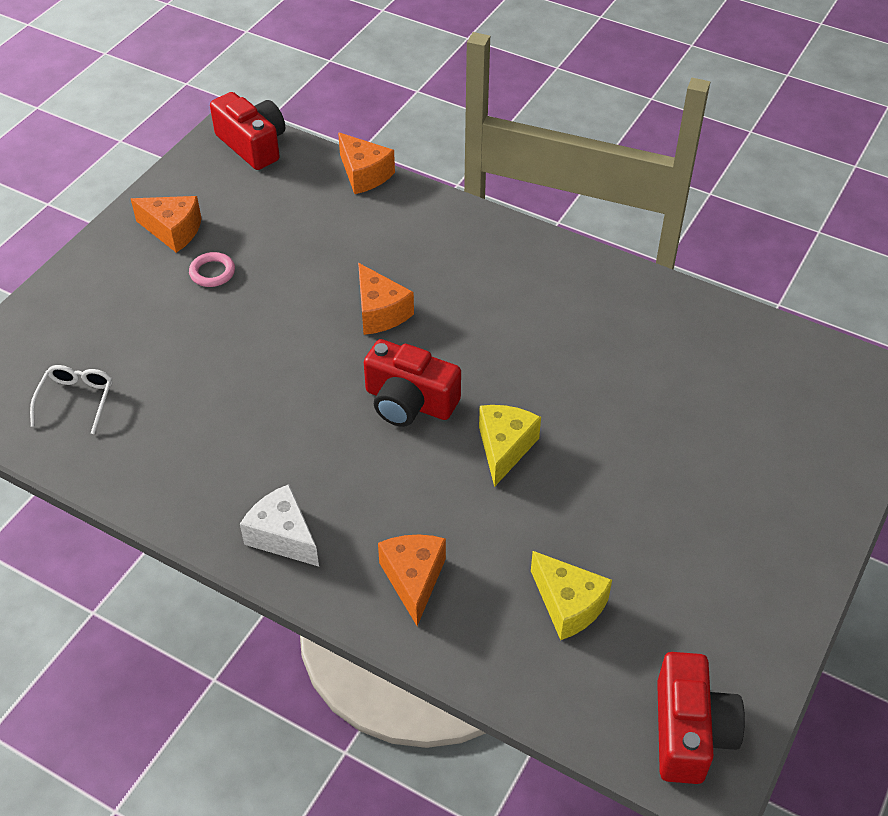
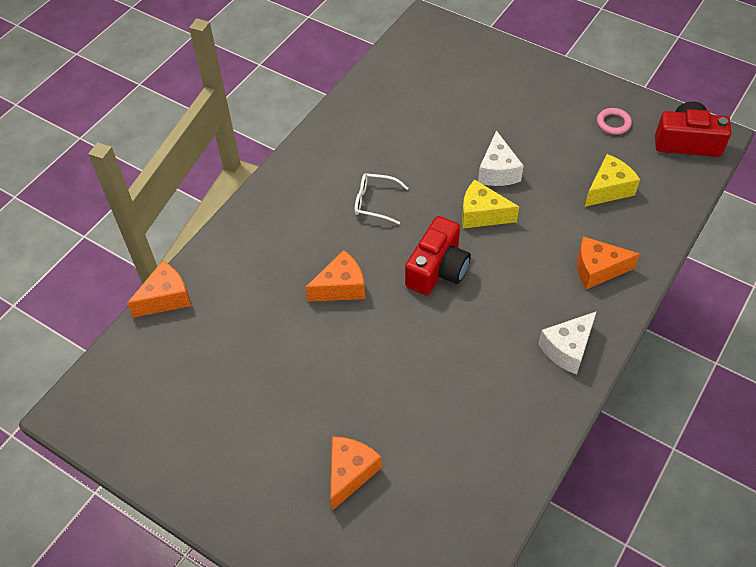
camera: 85 degrees left, 5 degrees up
(76, 400) = (430, 517): white glasses -> white glasses (375, 202)
(173, 231) = (215, 454): orange cheese -> orange cheese (350, 473)
(212, 272) = (278, 416): pink ring -> pink ring (613, 123)
(253, 145) = (100, 391): red camera -> none
(587, 467) = (497, 171): none -> white cheese

